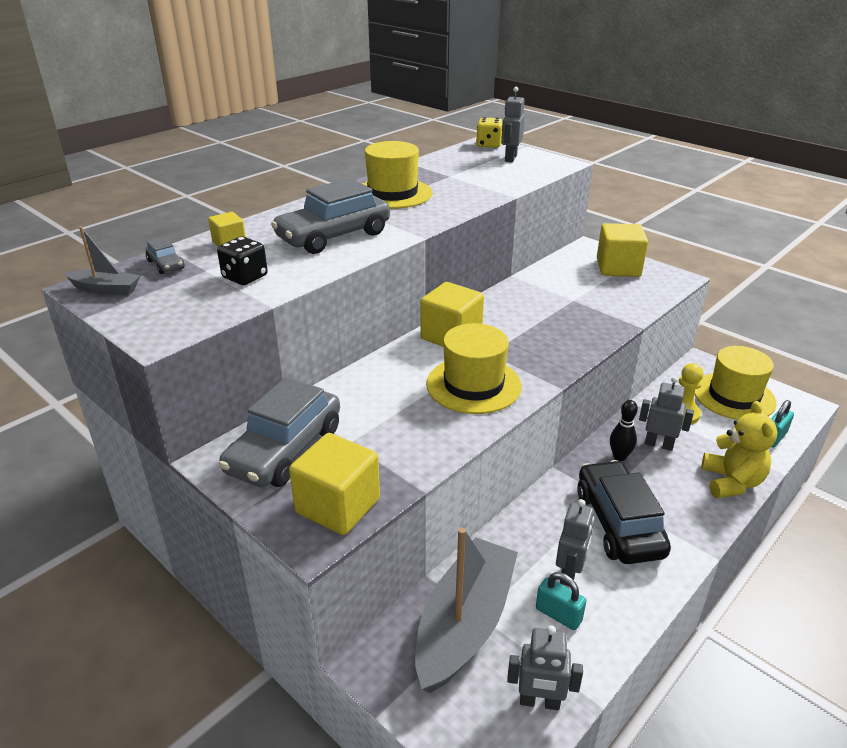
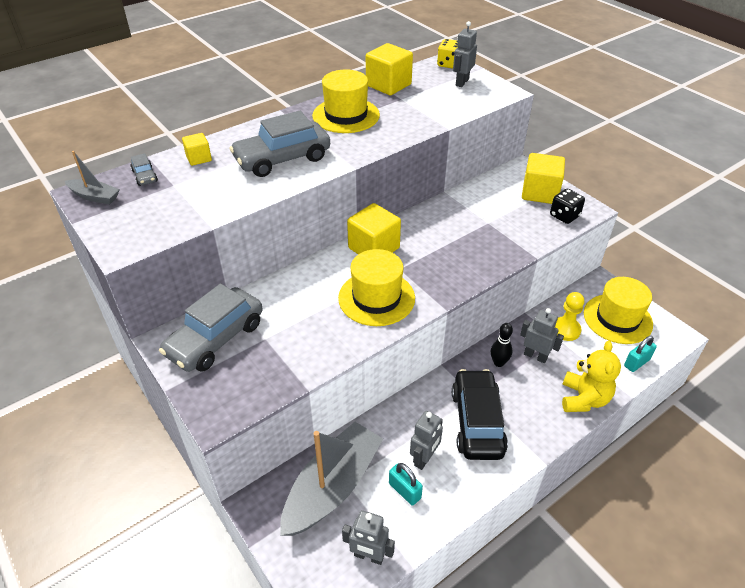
camera: 10 degrees right, 10 degrees up
(245, 277) = (201, 195): black dice -> black dice (564, 216)
(338, 506) = (241, 393): yellow cube -> yellow cube (388, 85)

